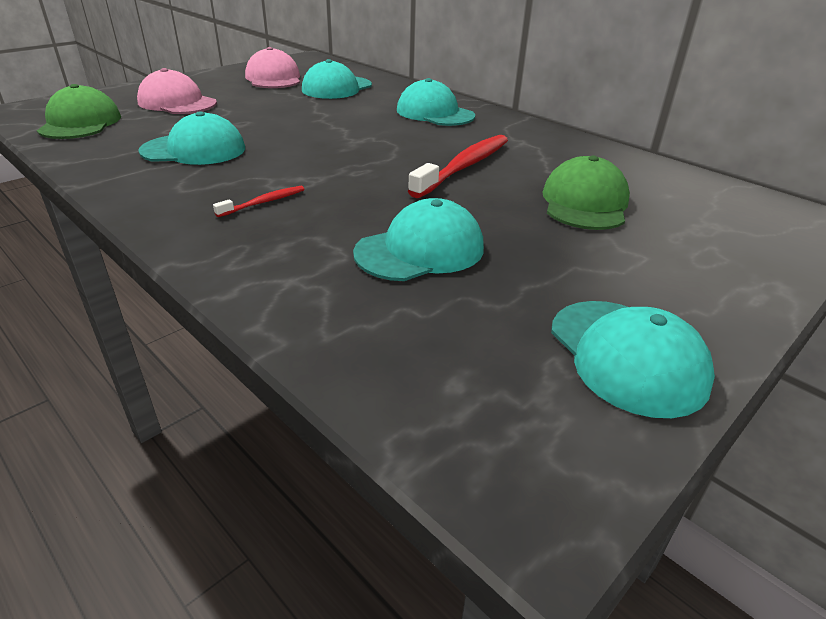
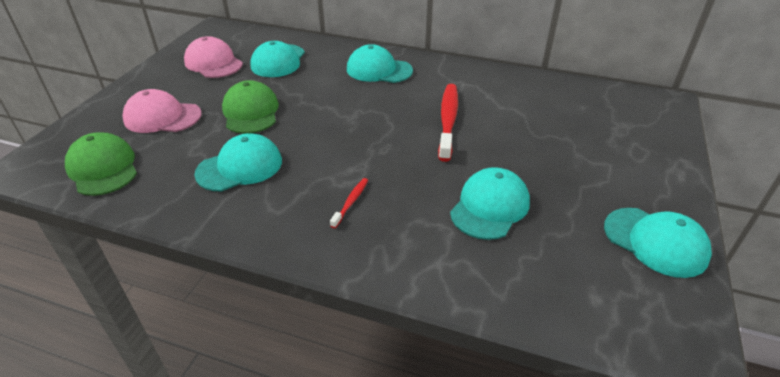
camera: 25 degrees left, 5 degrees up
(585, 203) = (545, 130): green cap -> green cap (251, 112)

